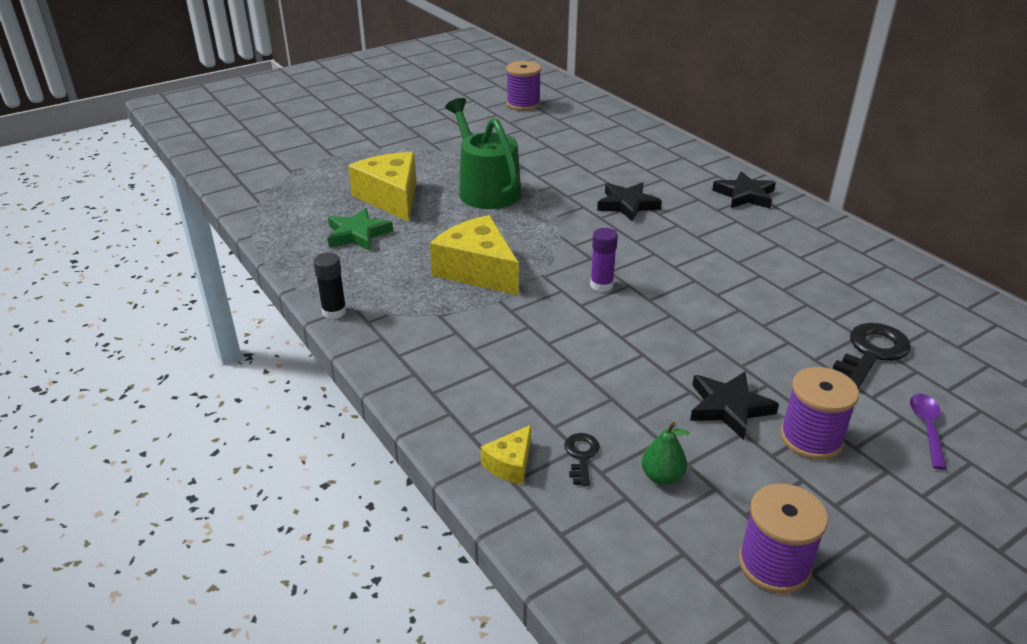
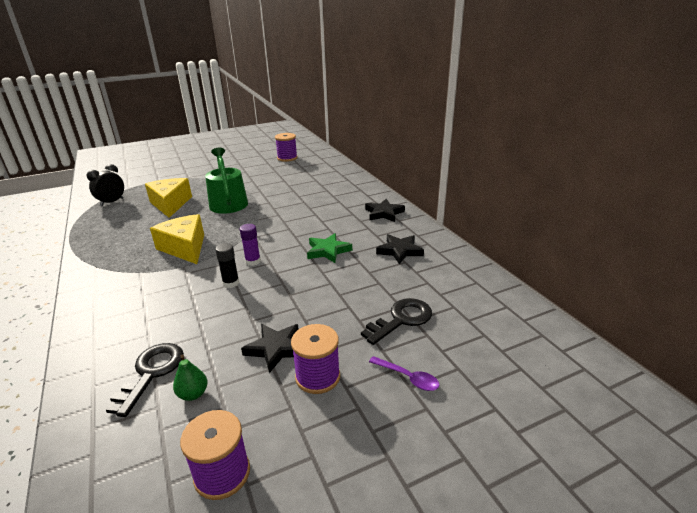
camera: 10 degrees right, 5 degrees down
(286, 199) = (112, 202): none -> black clock
(334, 312) = (81, 266): black glue stick -> black glue stick (231, 283)
(357, 234) = (134, 223): green star -> green star (328, 251)
(510, 464) = (101, 373): yellow cheese -> none
(581, 456) = (151, 373): black key -> black key, size x1.88
(627, 205) = (306, 215): black star -> black star (400, 251)
(926, 428) = (408, 378): purple spoon -> purple spoon turned 105 degrees clockwise

